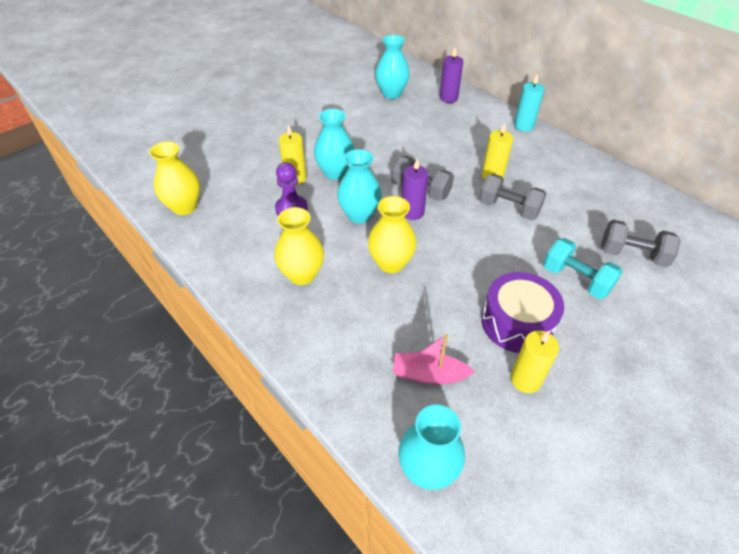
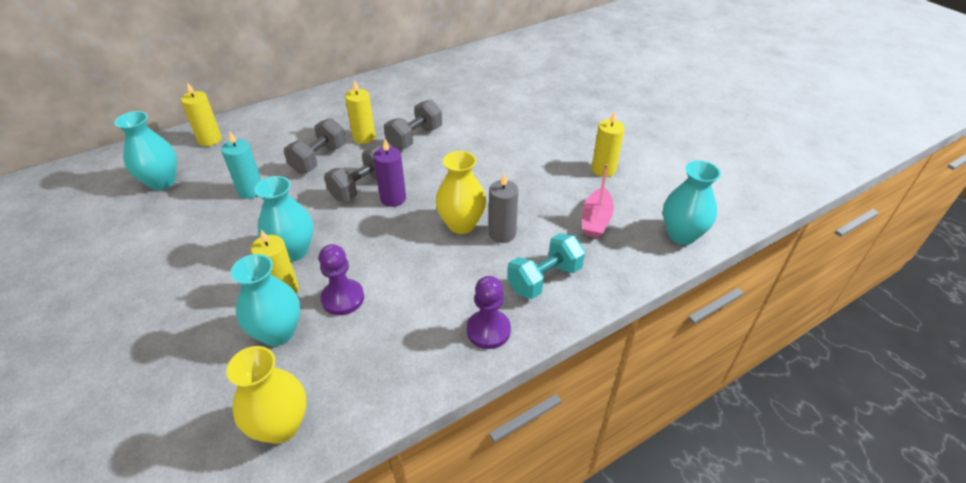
camera: 80 degrees left, 5 degrees down
(266, 299) = (488, 330): none -> purple pawn
(302, 275) = (458, 296): yellow vase -> none
(359, 215) = (380, 239): turquoise vase -> turquoise vase (278, 332)
(386, 294) = (502, 234): none -> grey candle
(448, 98) = (210, 140): purple candle -> yellow candle
(517, 323) = (549, 162): purple drum -> none
(523, 126) = (298, 103): turquoise candle -> turquoise candle (251, 191)
(576, 279) = (510, 123): turquoise dumbbell -> turquoise dumbbell (544, 279)
(632, 255) = (491, 92): grey dumbbell -> grey dumbbell (319, 159)

